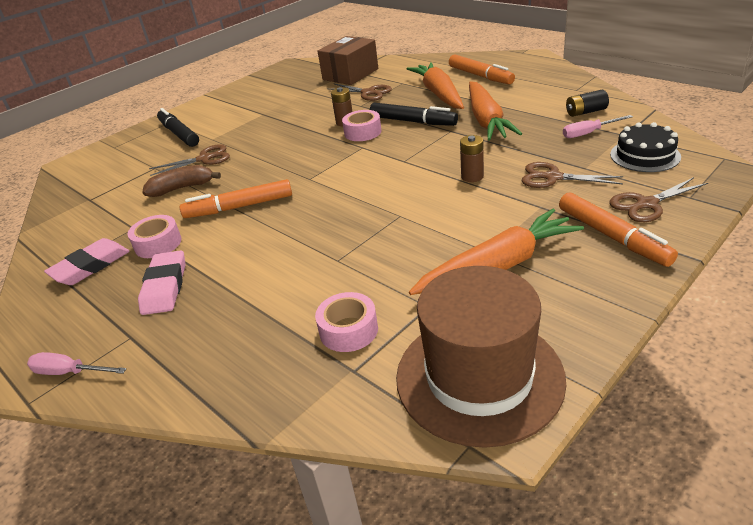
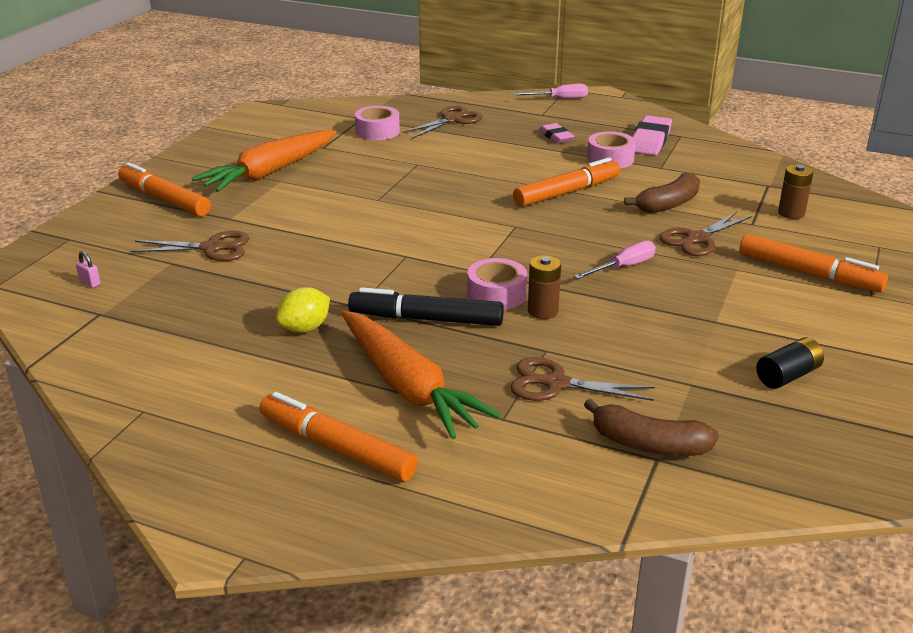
camera: 155 degrees right, 5 degrees down
(165, 286) = (556, 136): pink eraser -> pink eraser, size x0.63
(179, 134) = (808, 273): black marker -> orange marker
(350, 74) = (648, 444): brown box -> brown banana
(472, 176) = (309, 242): brown battery -> brown battery (791, 213)
(479, 377) = (278, 123): brown hat -> none
(486, 120) = (305, 328): orange carrot -> yellow lemon
(585, 112) = (142, 354): black battery -> black battery (787, 376)
(588, 133) = (150, 313): pink screwdriver -> pink screwdriver (623, 267)
(645, 155) = (90, 283): black cake -> pink padlock
(646, 204) = (118, 228): brown scissors -> brown scissors (452, 120)

